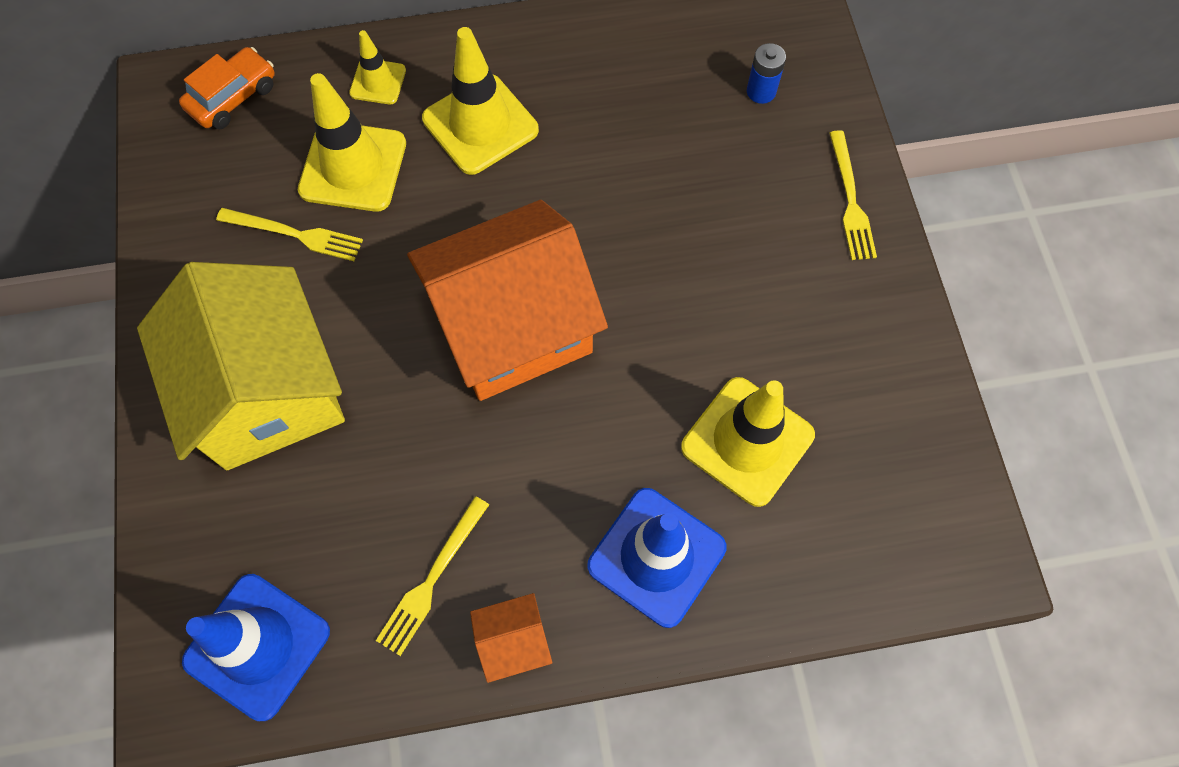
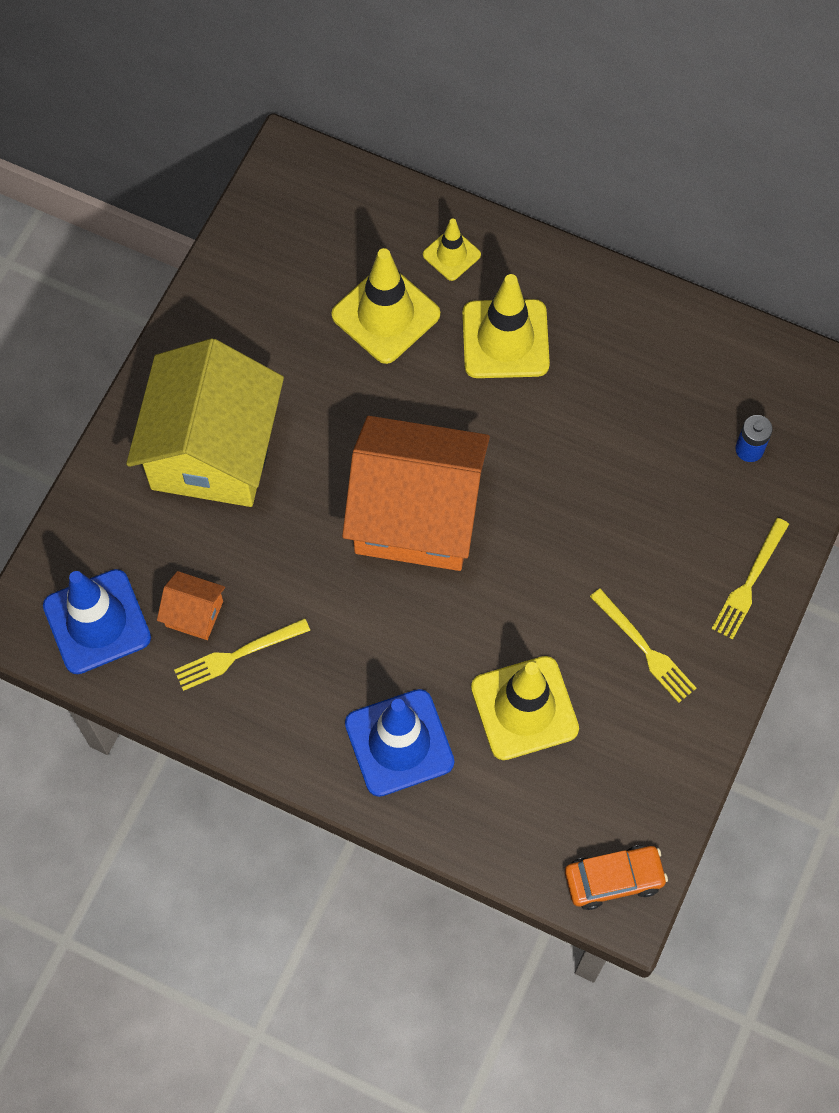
camera: 35 degrees right, 0 degrees up
(233, 97) = (334, 201): orange car -> orange car (614, 879)
(295, 234) = (308, 342): yellow fork -> yellow fork (644, 648)
(513, 641) = (263, 732): orange house -> orange house (194, 613)

